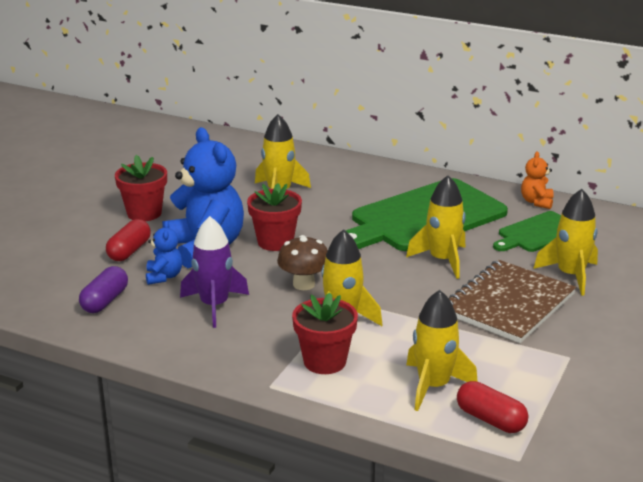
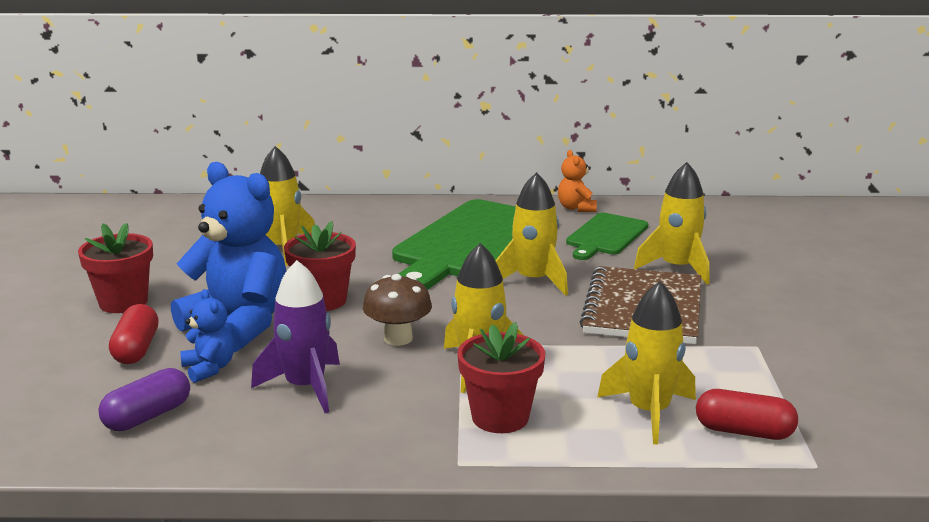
camera: 25 degrees left, 5 degrees down
(105, 301) = (147, 416): purple capsule -> purple capsule turned 45 degrees clockwise

